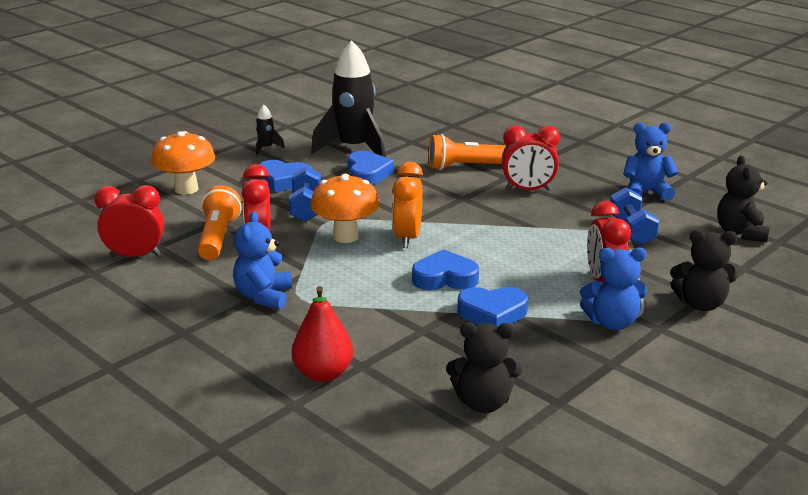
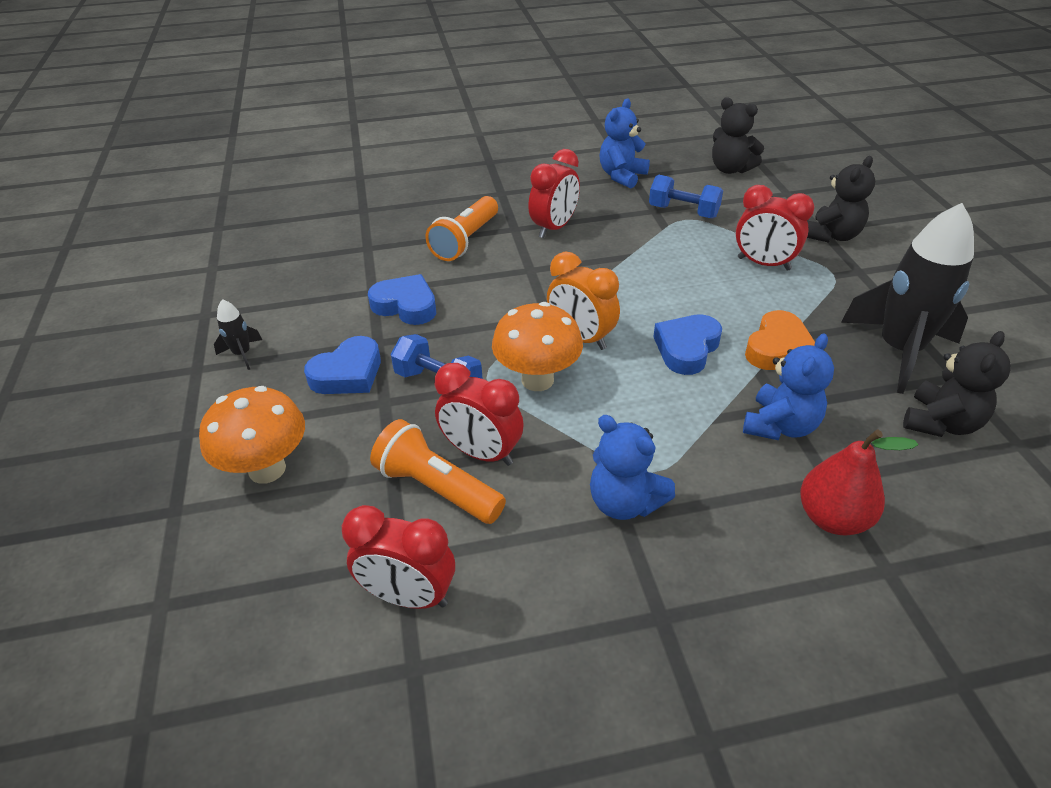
camera: 55 degrees left, 15 degrees up
(135, 256) = (408, 596): red clock -> red clock turned 105 degrees counterclockwise
(354, 148) = (333, 290): black rocket -> black rocket (899, 350)
(492, 313) = (777, 348): blue heart -> orange heart
(612, 322) = (836, 290): blue teddy bear -> blue teddy bear (780, 426)

